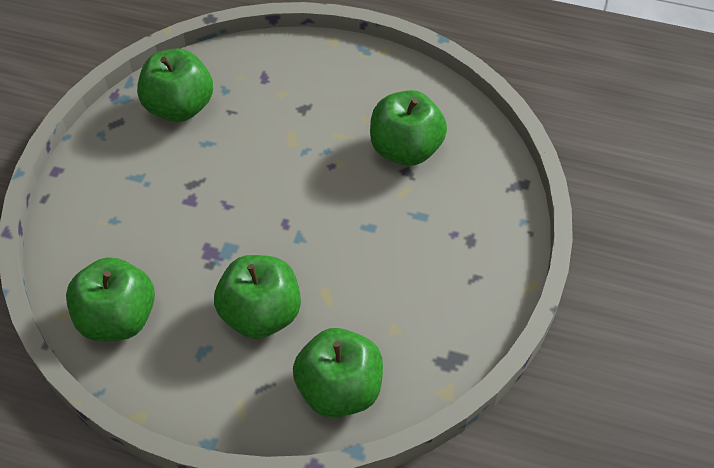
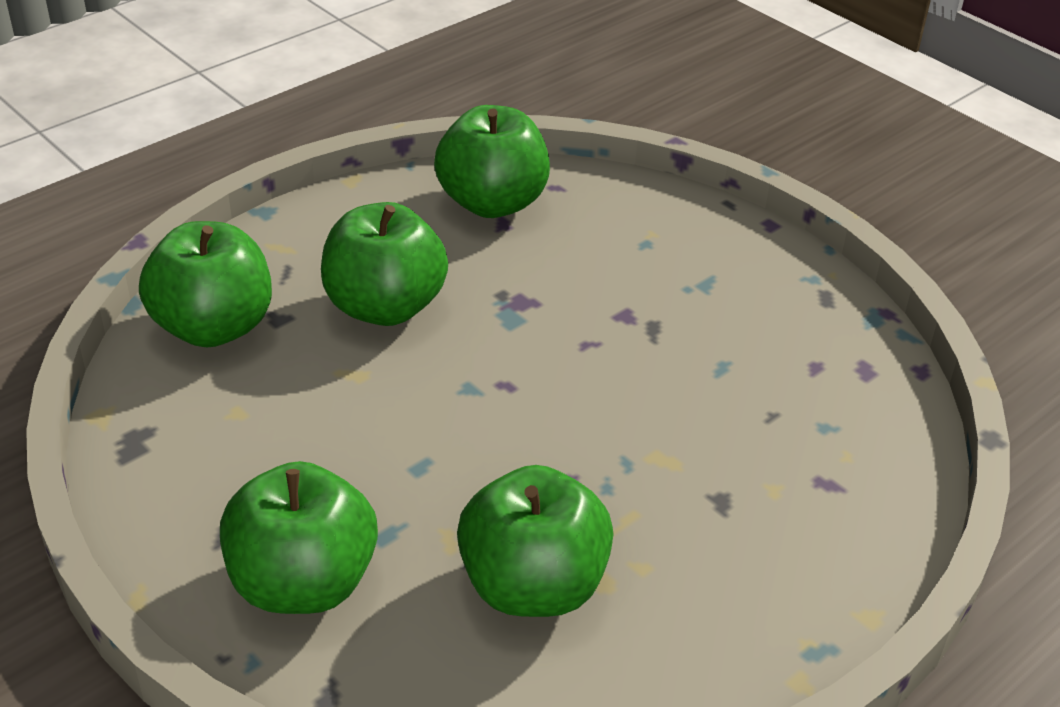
camera: 120 degrees right, 15 degrees down
(179, 107) = (818, 366): green apple -> green apple (303, 583)

